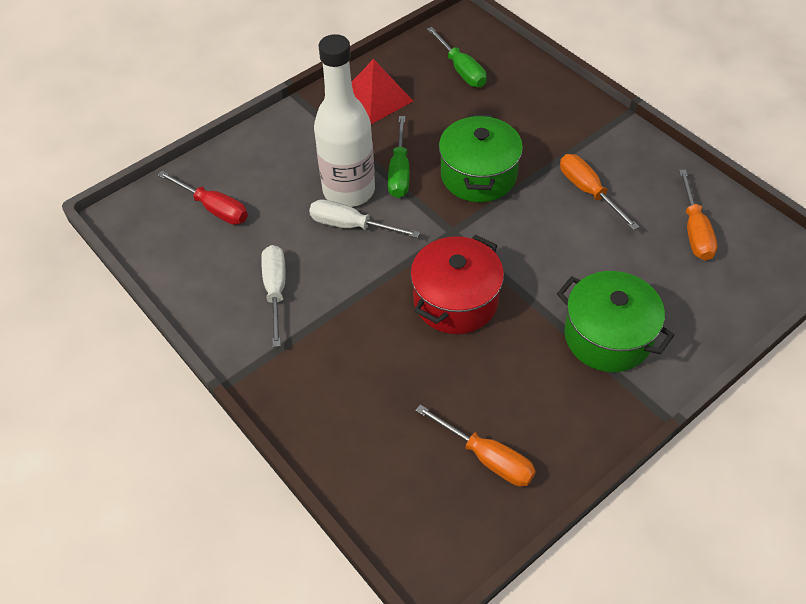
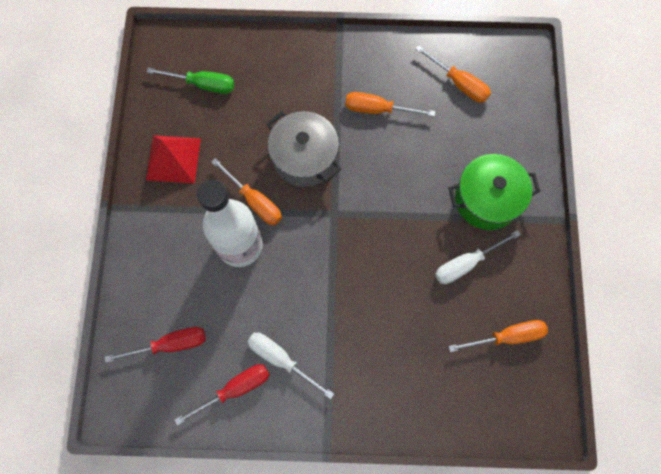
camera: 50 degrees left, 20 degrees up
(217, 278) = (235, 389): none -> red screwdriver
(351, 226) = (271, 269): white screwdriver -> white screwdriver (466, 264)
(399, 172) = (255, 201): green screwdriver -> orange screwdriver
(455, 300) = (387, 258): red pot -> none
(478, 175) = (304, 158): green pot -> grey pot

